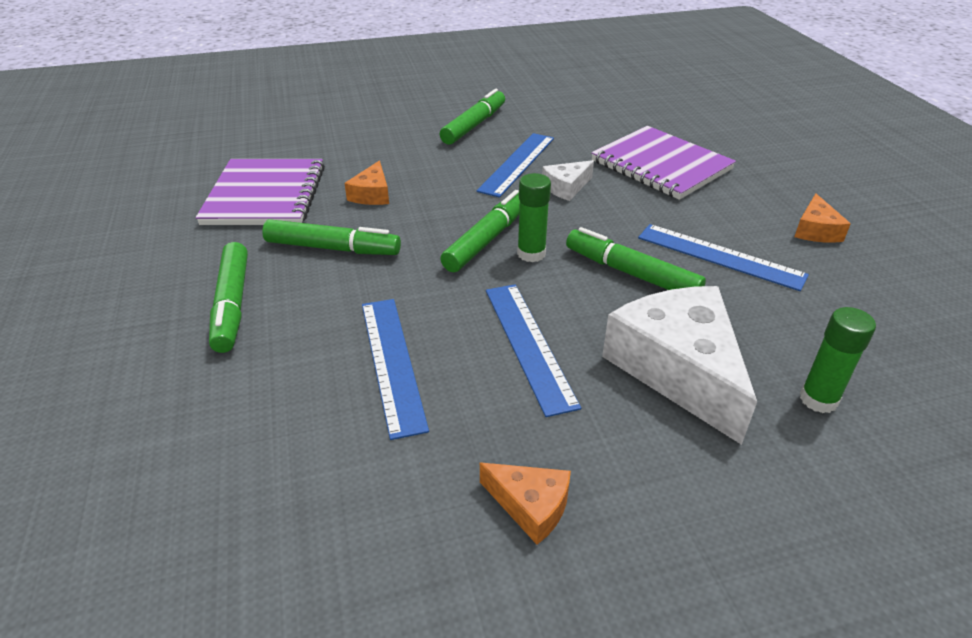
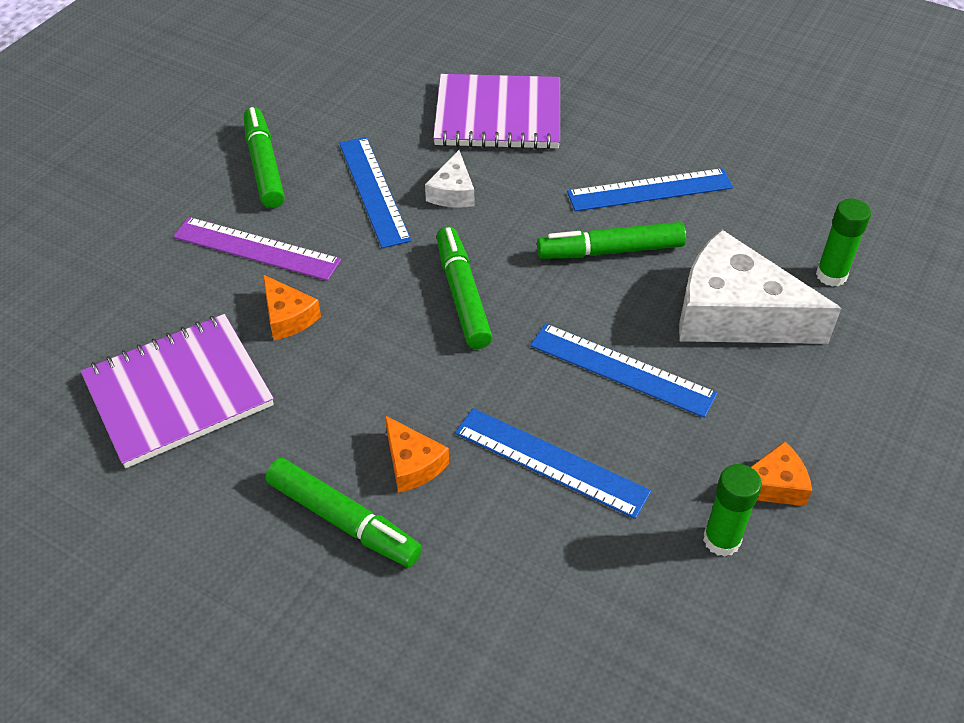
camera: 45 degrees left, 10 degrees up
(265, 195) = (178, 392): purple notebook -> purple notebook turned 75 degrees counterclockwise
(333, 248) = (343, 400): green marker -> none
(408, 157) = (256, 249): none -> purple ruler
(531, 254) = (516, 284): green glue stick -> green glue stick (721, 540)
(816, 230) = (683, 119): orange cheese -> orange cheese (412, 463)

